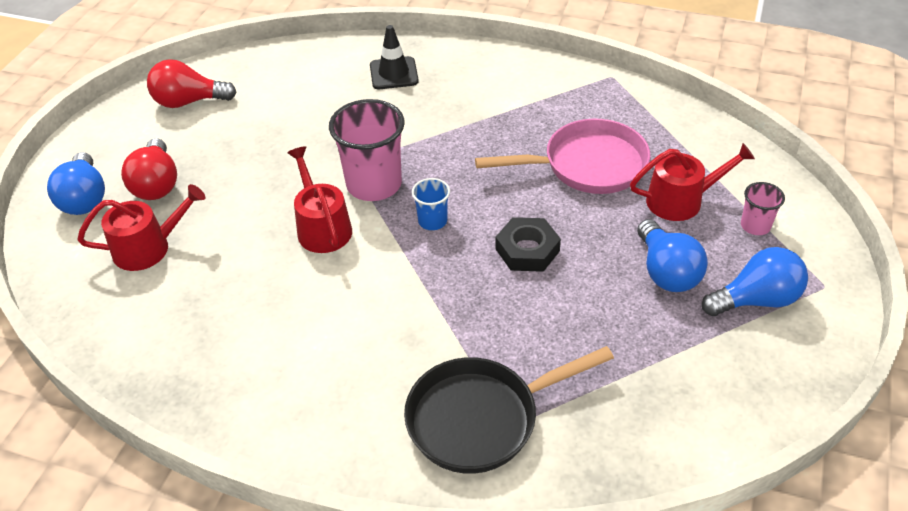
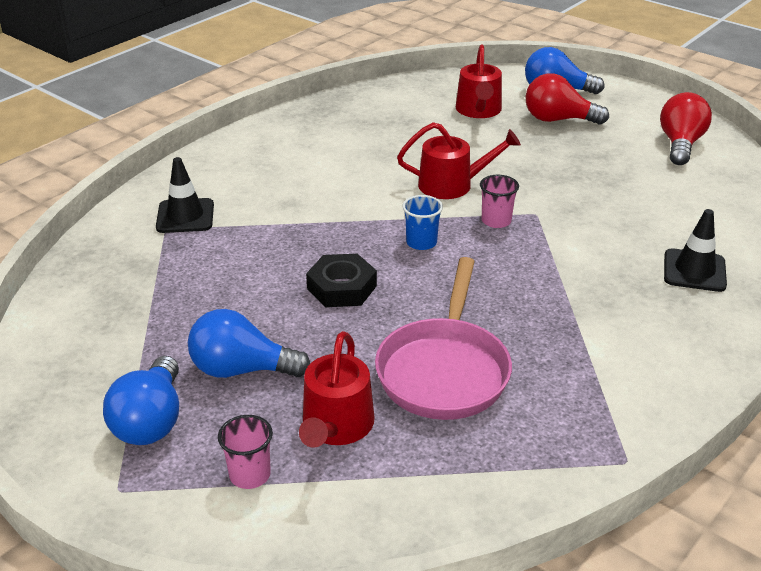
camera: 110 degrees right, 10 degrees down
(374, 184) = (496, 221): pink cup -> pink cup, size x0.50
(481, 418) = (185, 216): black pan -> black traffic cone

